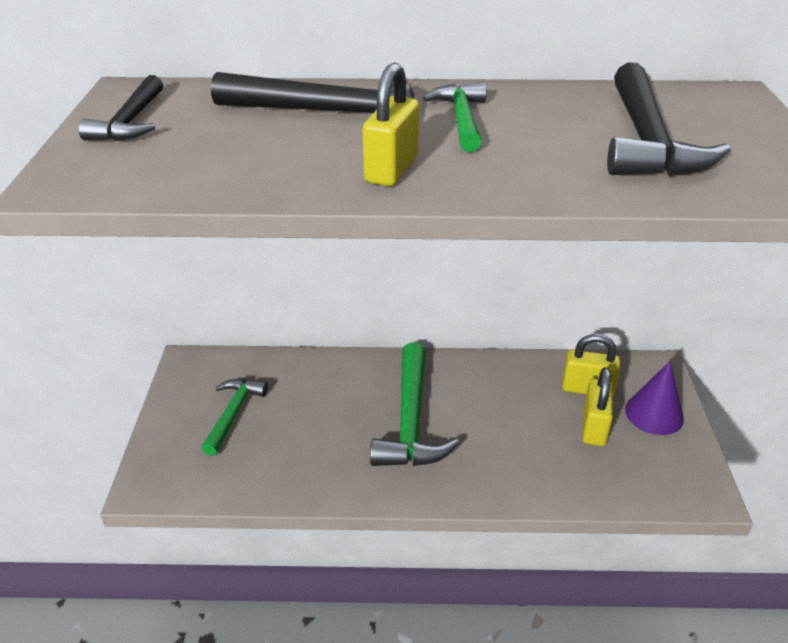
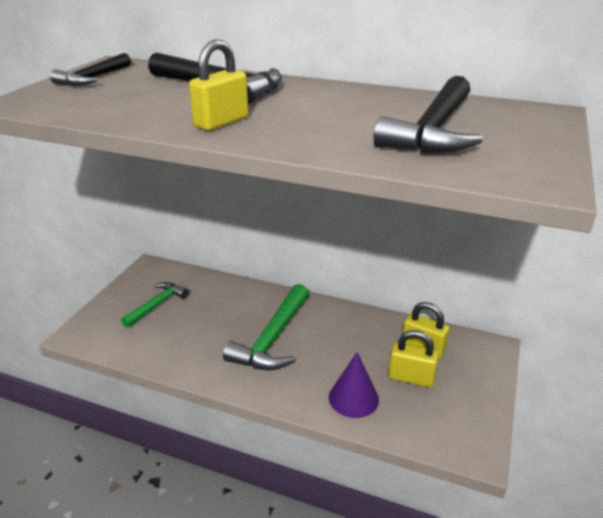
camera: 20 degrees right, 5 degrees down
(461, 119) = (306, 101): green hammer -> none
(594, 427) = (411, 378): yellow padlock -> yellow padlock turned 75 degrees clockwise
(654, 414) = (468, 381): purple cone -> purple cone (353, 398)

